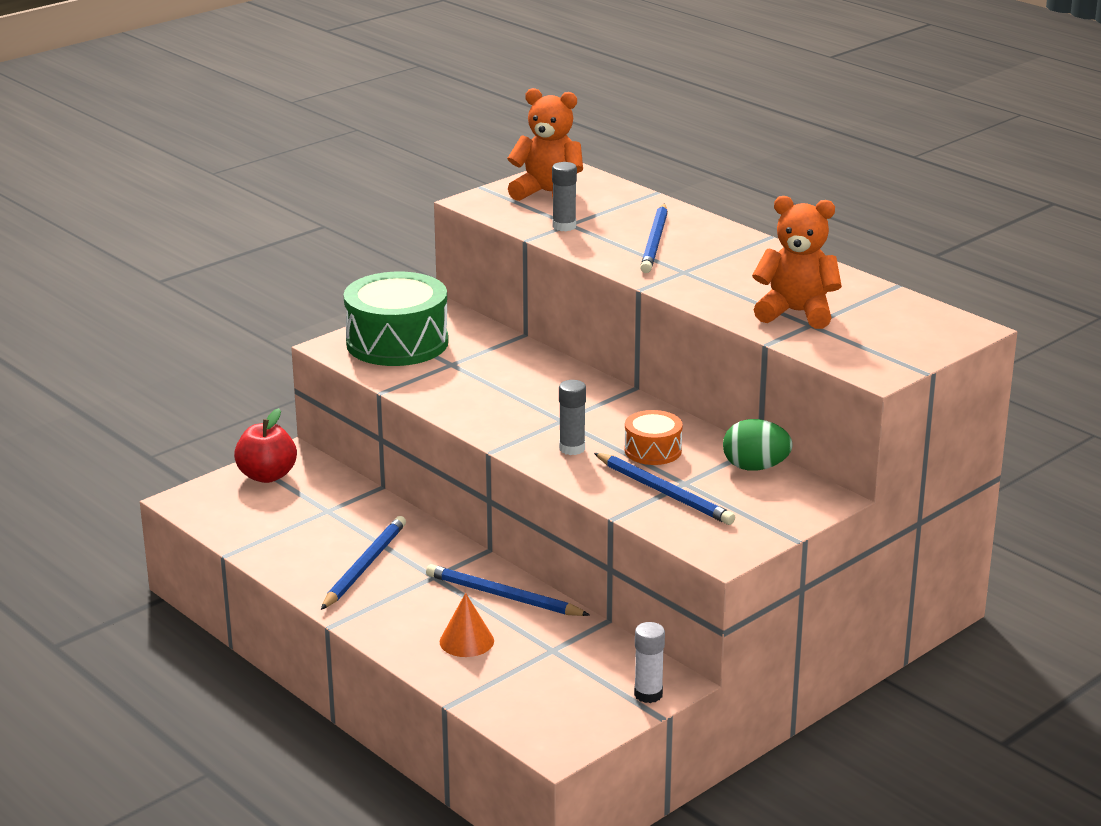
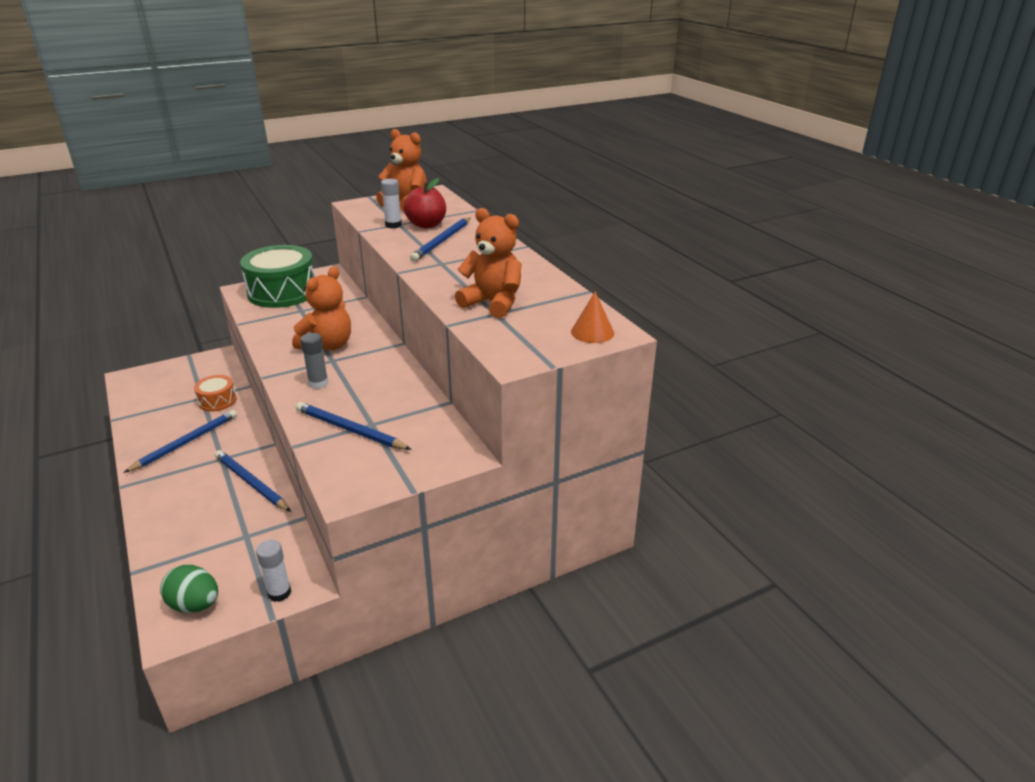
camera: 15 degrees right, 5 degrees up
(267, 476) = (190, 368): red apple -> red apple (426, 225)
(466, 641) = (195, 516): orange cone -> orange cone (592, 332)
(537, 403) = (327, 346): none -> orange teddy bear
(564, 226) = (393, 225): grey glue stick -> white glue stick
(653, 450) = (372, 393): orange drum -> orange drum (217, 401)
(664, 492) = (350, 430): blue pencil -> blue pencil turned 150 degrees clockwise
(755, 467) = (433, 419): green egg -> green egg (195, 605)

